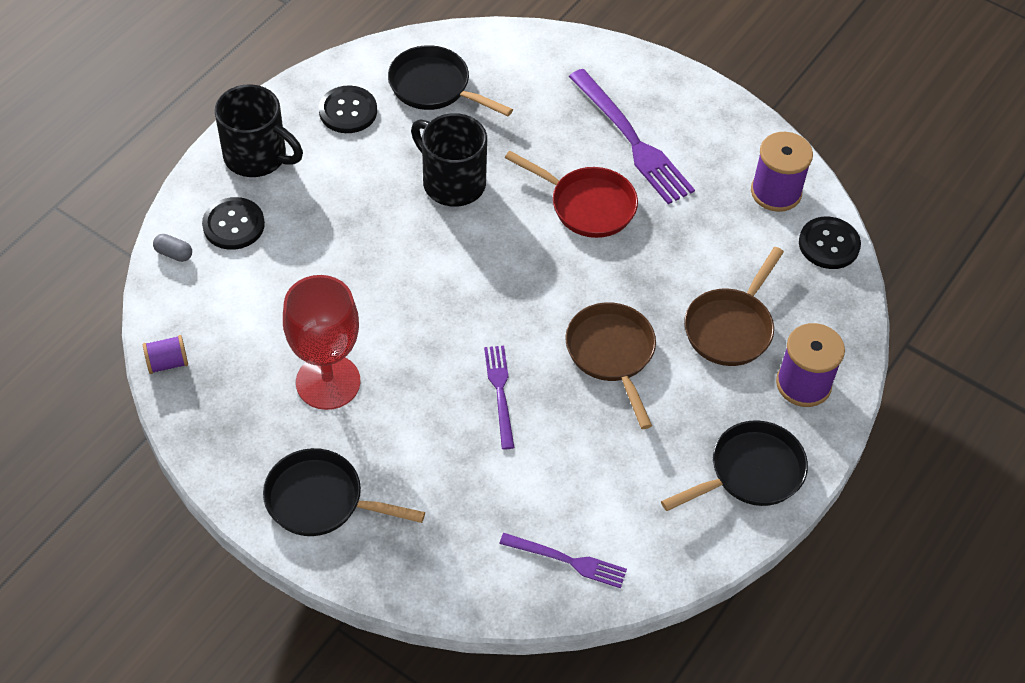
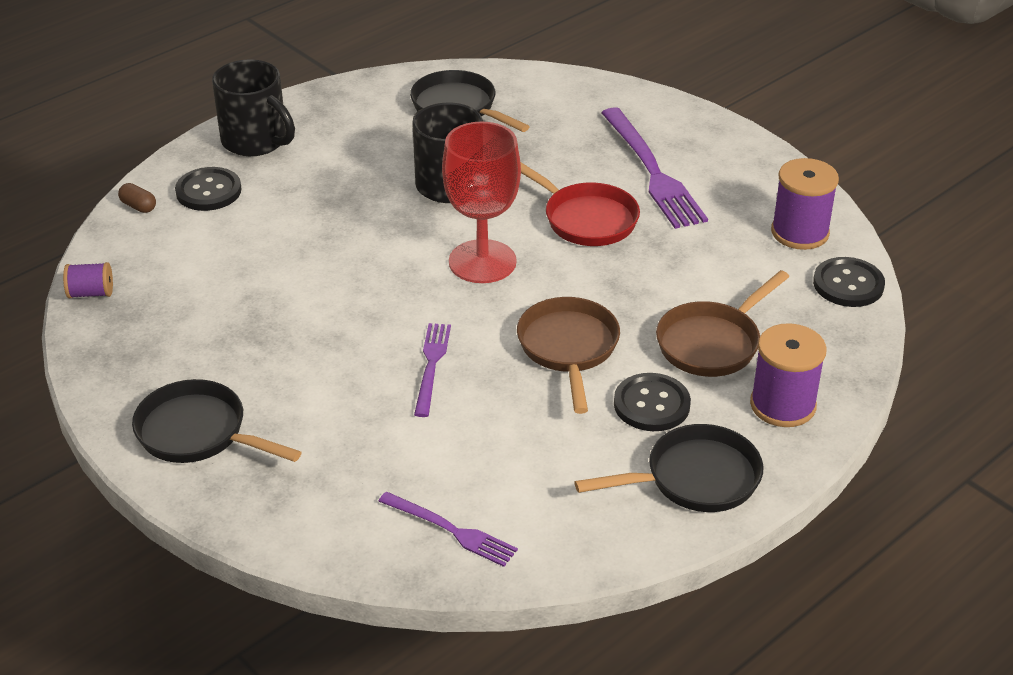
camera: 15 degrees right, 15 degrees down
(174, 253) = (138, 206): grey capsule -> brown capsule
(328, 382) = (249, 331): red goblet -> red goblet (482, 262)
(348, 111) = (362, 116): black button -> black button (651, 404)

